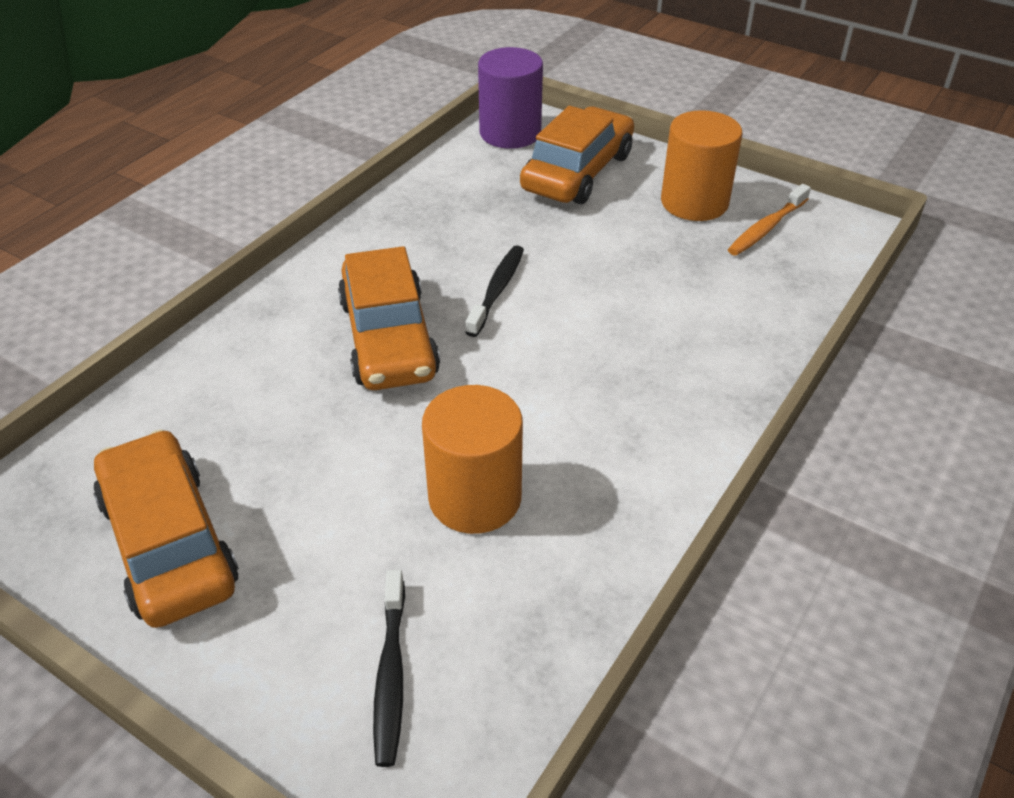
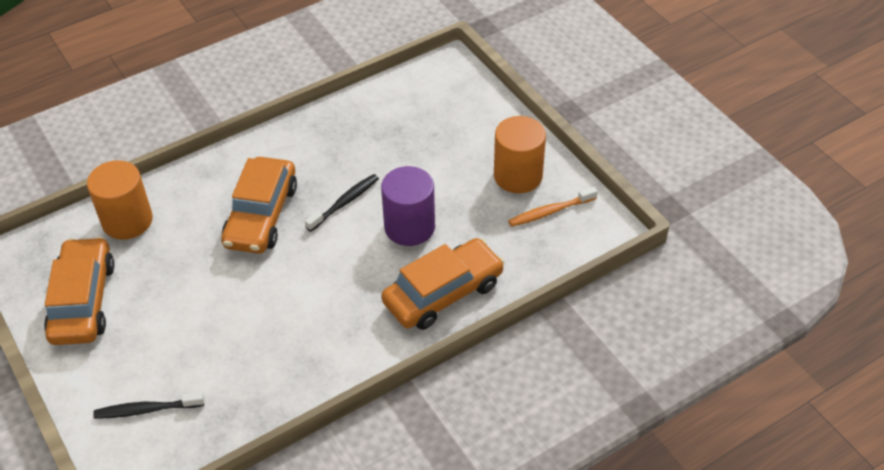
camera: 25 degrees right, 5 degrees up
(390, 675) = (146, 410): black toothbrush -> black toothbrush turned 60 degrees clockwise
(475, 498) = (245, 332): orange cylinder -> orange cylinder (127, 221)
(510, 133) = (436, 79): purple cylinder -> purple cylinder (409, 227)
(577, 172) = (458, 126): orange car -> orange car (443, 293)

